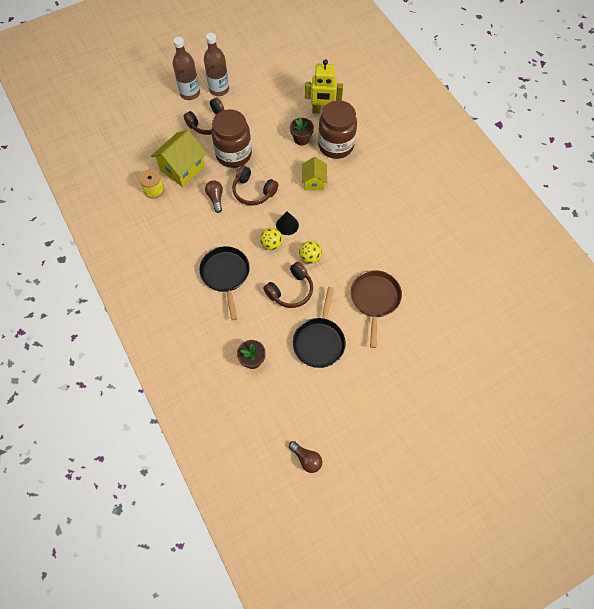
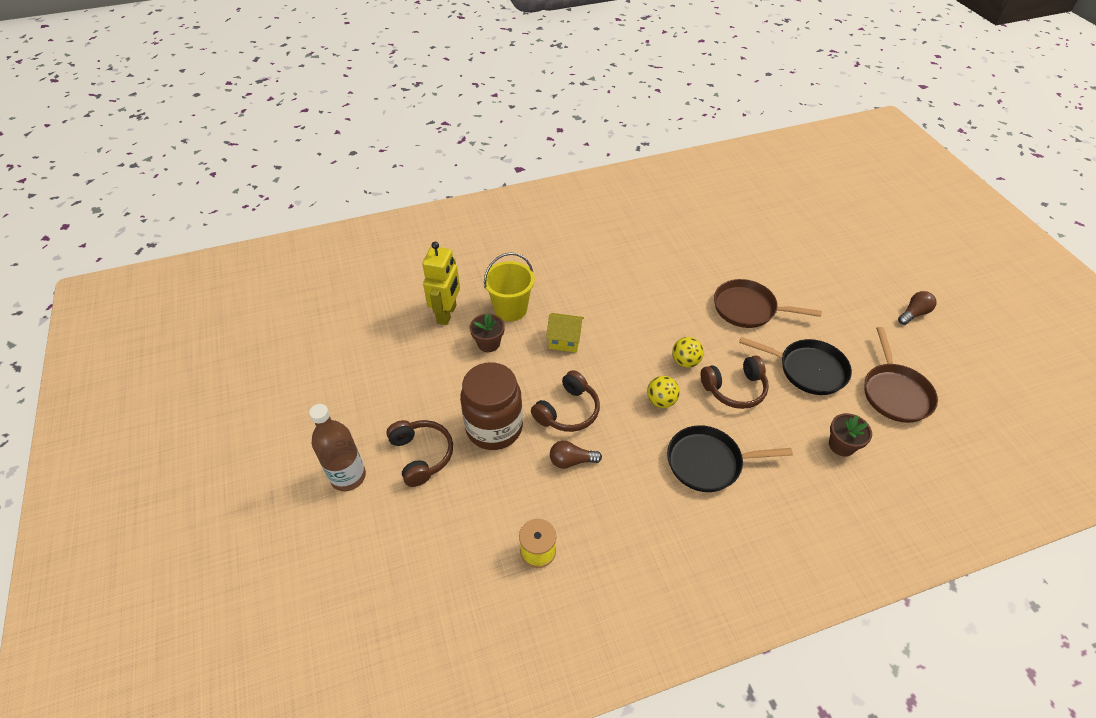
camera: 80 degrees left, 15 degrees down
(182, 168) = (503, 503): yellow house -> none
(219, 89) = (357, 433): brown bottle -> none
(287, 225) = (631, 379): black cone -> none
(291, 290) = (734, 389): brown headphones -> brown headphones turned 105 degrees clockwise
(306, 459) = (967, 405): brown light bulb -> brown light bulb (913, 314)
(308, 403) = (895, 393): none -> brown pan
(336, 145) = (510, 309): brown jar -> yellow bucket

